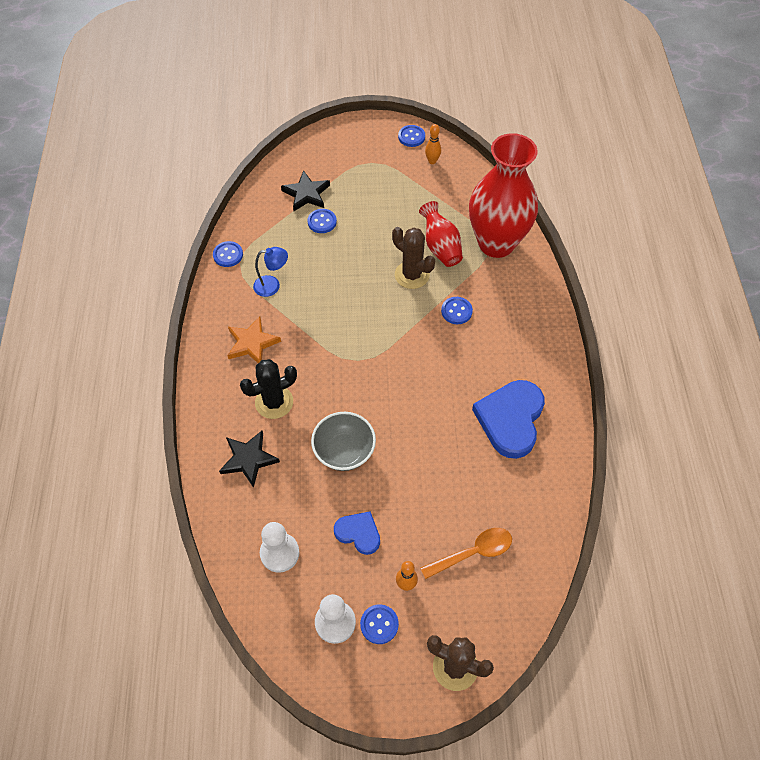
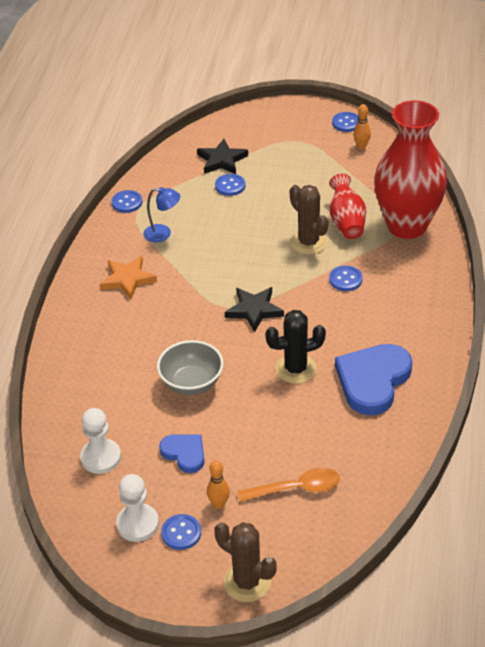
camera: 15 degrees right, 15 degrees down
(248, 459) = (94, 375): black star -> black star (254, 310)
(274, 402) = (134, 331): black cactus -> black cactus (296, 369)

